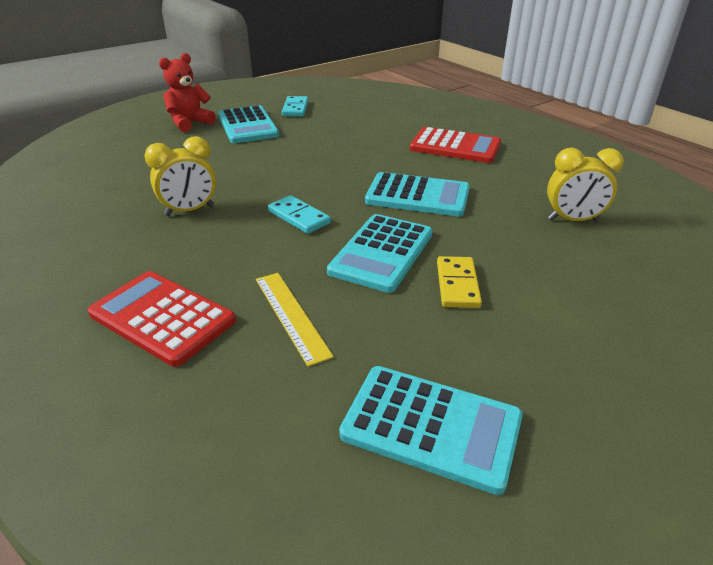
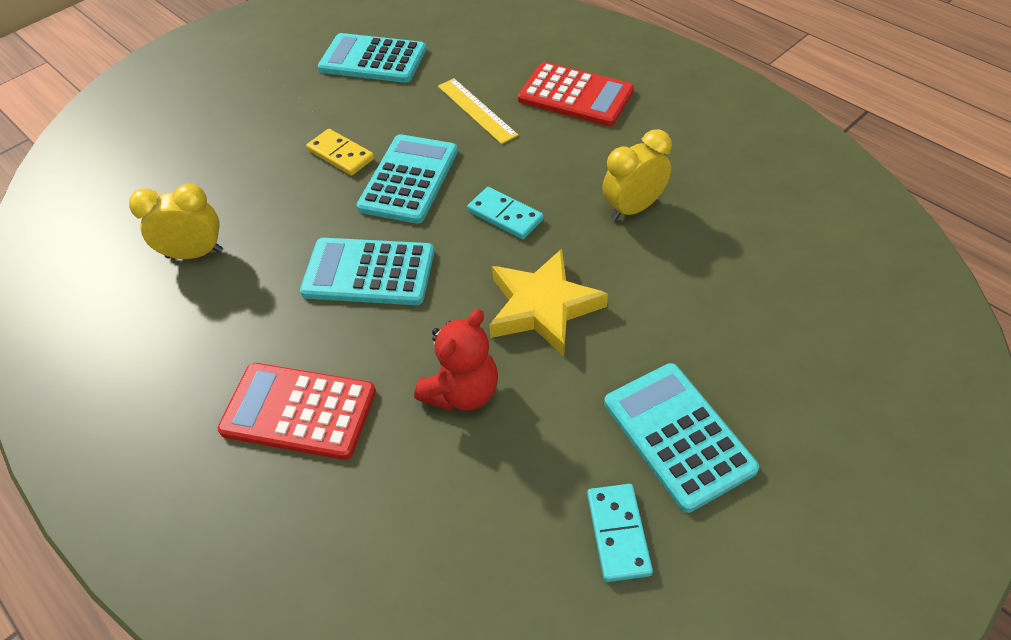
camera: 175 degrees right, 15 degrees up
(189, 123) = (791, 428): red teddy bear -> red teddy bear (462, 392)
(294, 169) = (542, 307): none -> yellow star
(457, 284) = (340, 155): yellow domino -> yellow domino turned 45 degrees counterclockwise

